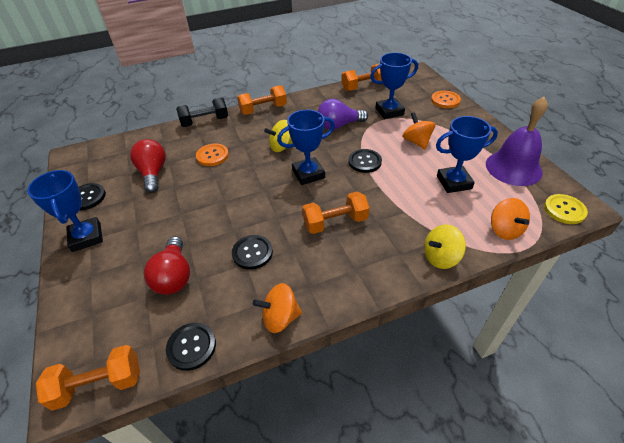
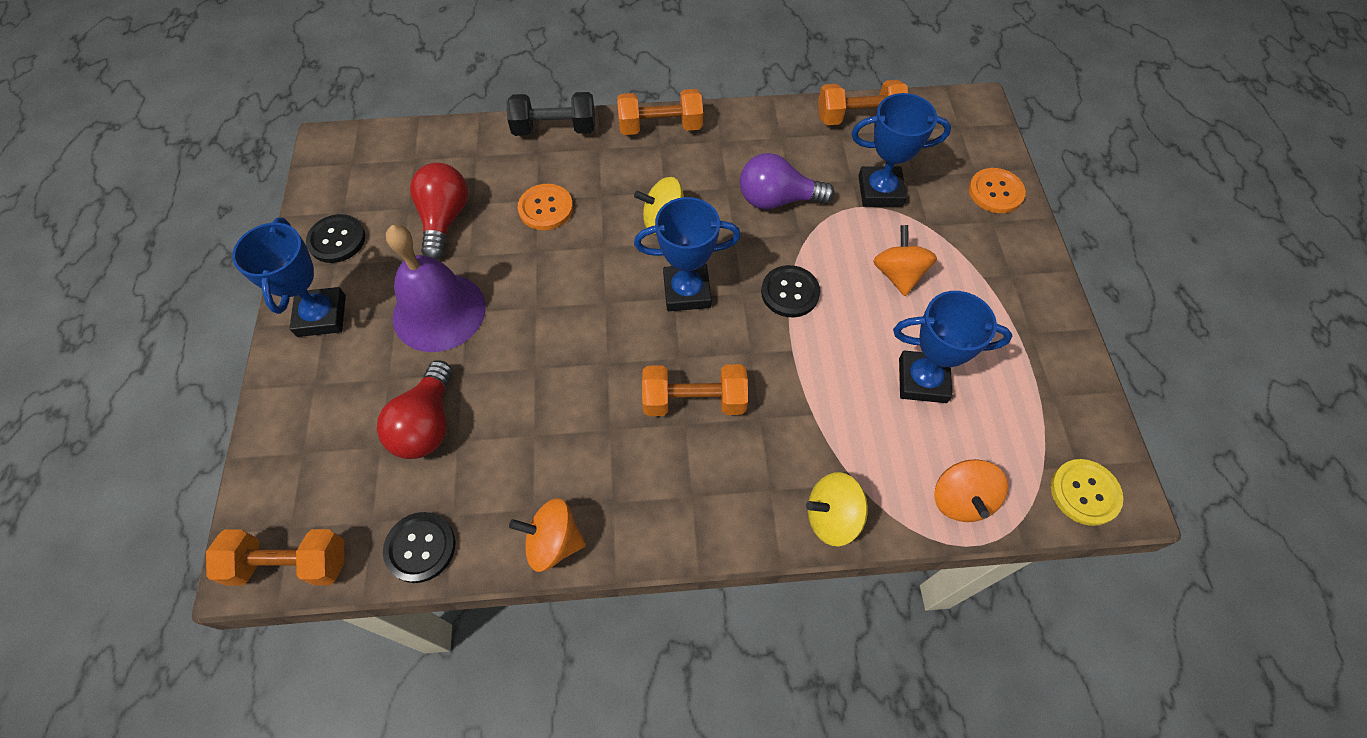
camera: 15 degrees right, 15 degrees up
(252, 253) = (549, 418): black button -> none
(513, 168) = (1043, 380): purple bell -> purple bell (439, 312)

